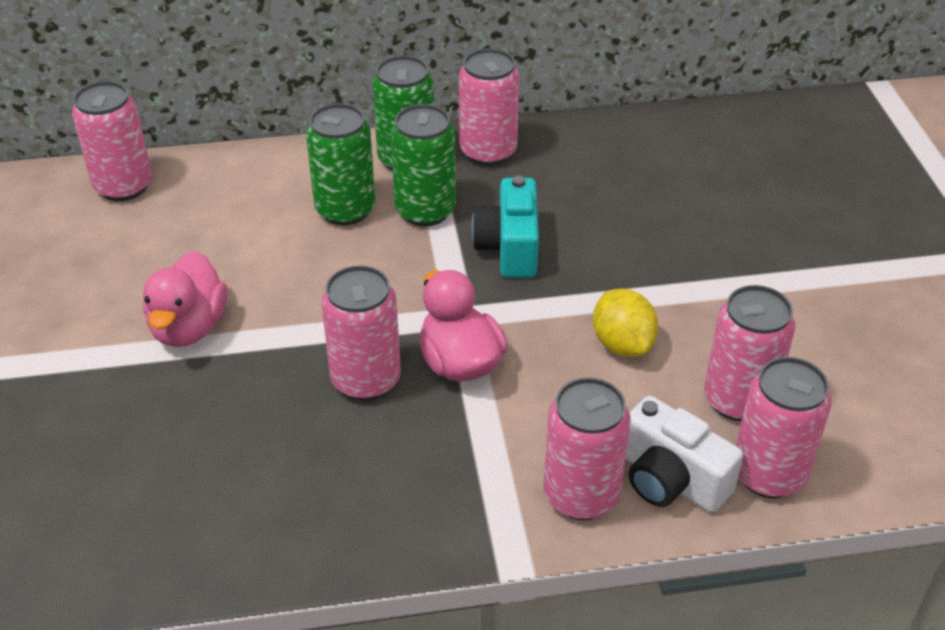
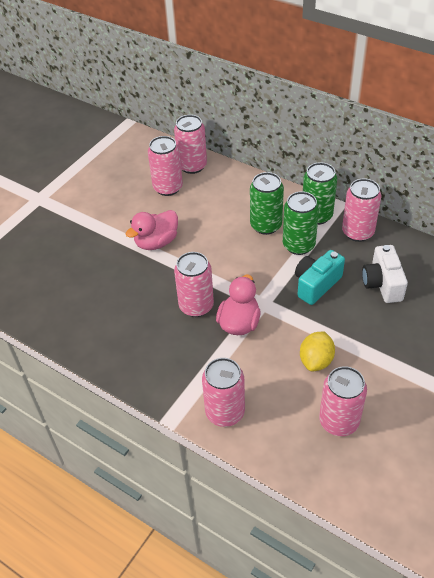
camera: 45 degrees right, 5 degrees up
(671, 480) = (268, 433): white camera -> white camera (382, 284)
(768, 474) = (313, 463): pink can -> pink can (168, 188)

